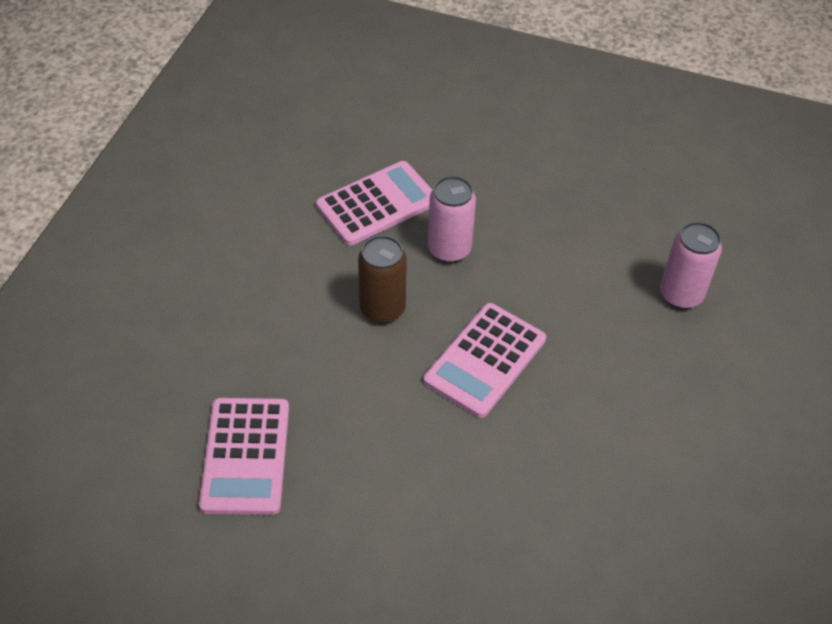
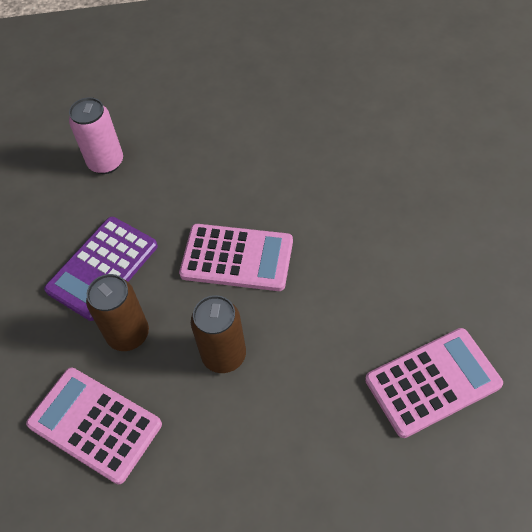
camera: 110 degrees left, 5 degrees up
(449, 249) = (128, 334): pink can -> brown can
(536, 252) = (102, 268): none -> purple calculator

